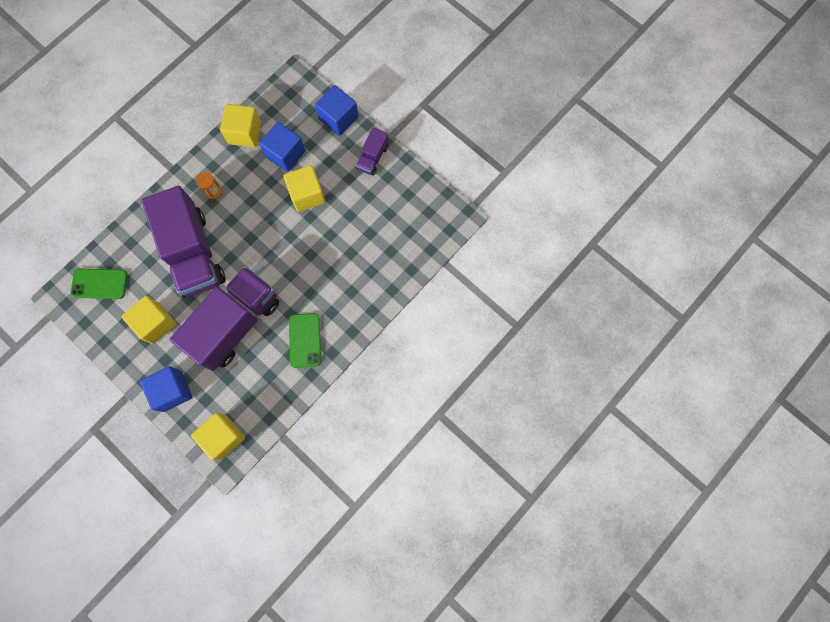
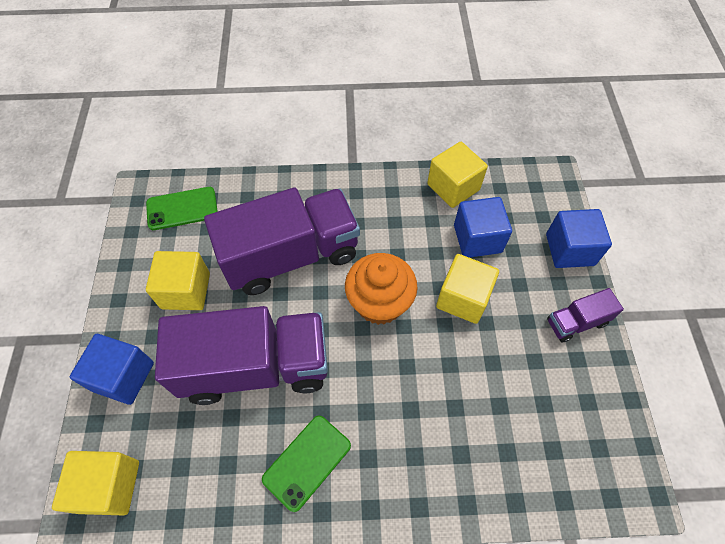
camera: 45 degrees right, 15 degrees down
(99, 284) = (182, 208): green phone -> green phone turned 60 degrees counterclockwise
(193, 253) = (291, 256): purple truck -> purple truck turned 135 degrees counterclockwise
(213, 191) = (369, 215): orange hourglass -> none
(267, 235) = (379, 303): none -> orange cupcake

